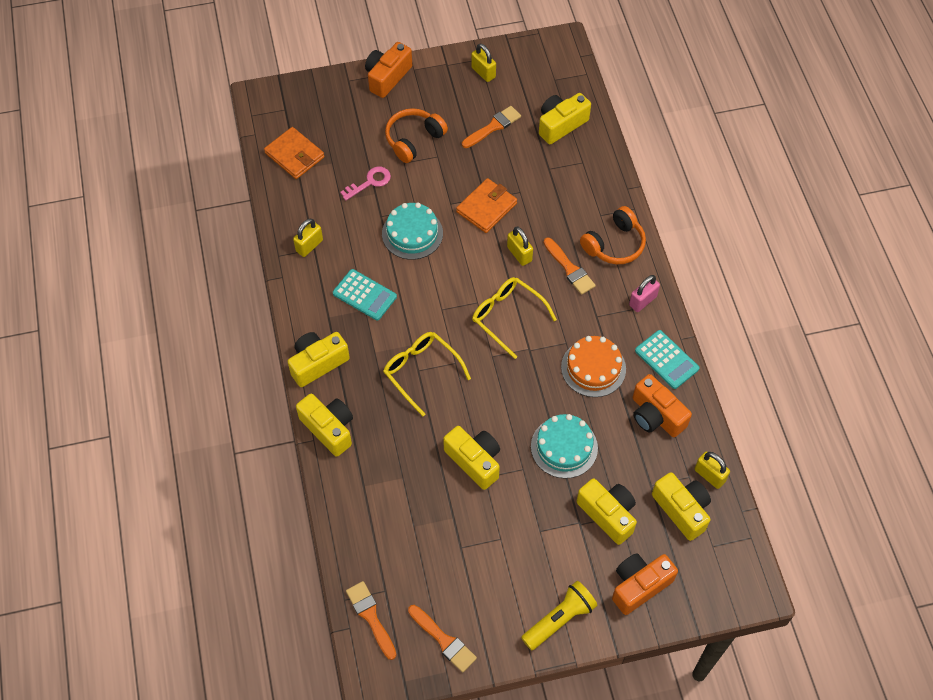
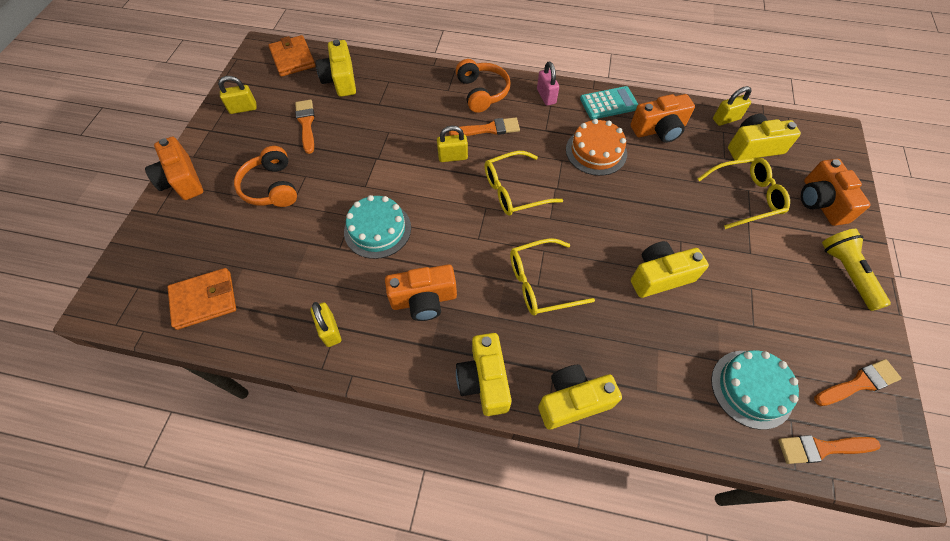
camera: 65 degrees left, 0 degrees up
(364, 295) = (424, 300): turquoise calculator -> orange camera
(370, 182) = (292, 242): pink key -> none
(486, 207) = (388, 161): orange wallet -> orange wallet (293, 58)
(564, 447) = (668, 202): turquoise cake -> turquoise cake (751, 388)
(608, 514) = (745, 197): yellow camera -> yellow glasses

